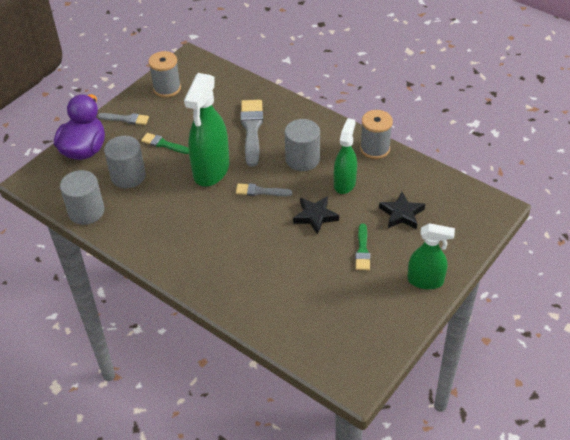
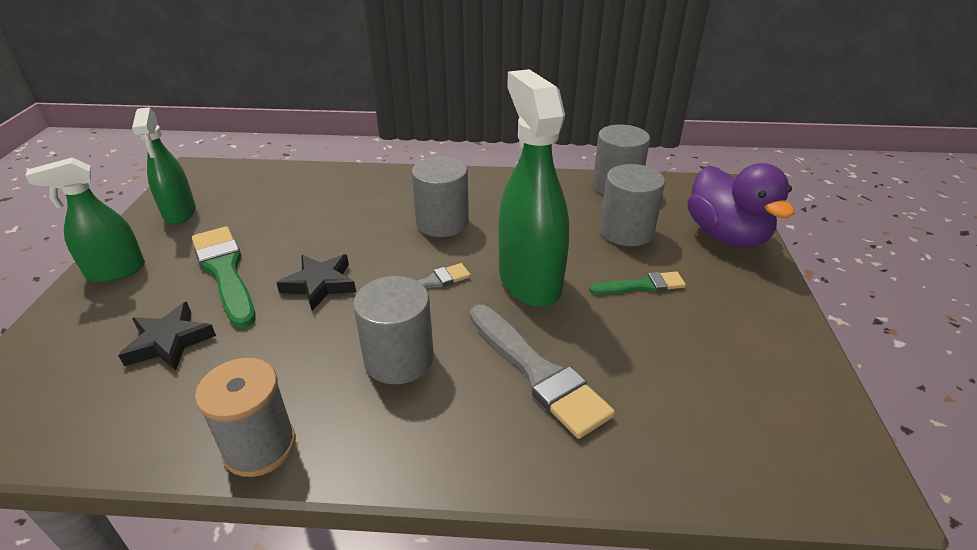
camera: 145 degrees right, 10 degrees down
(126, 119) = (748, 295): grey brush -> none
(167, 88) = (780, 379): grey spool -> none
(218, 231) = (442, 222): none -> grey cylinder
(344, 183) = (295, 350): green spray bottle -> green spray bottle (180, 213)
(362, 250) = (225, 272): green brush -> green brush, size x1.76

